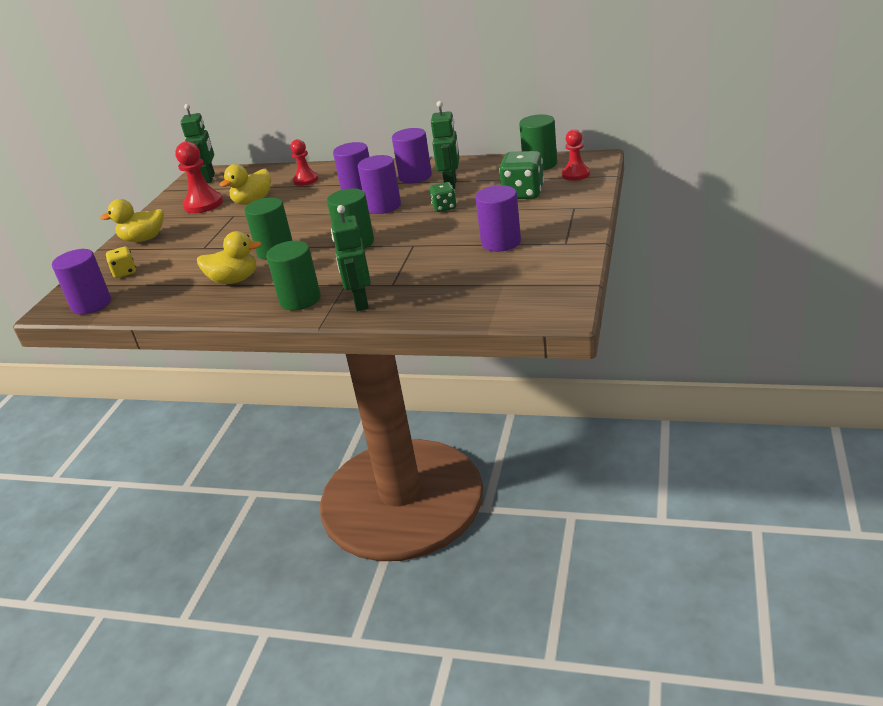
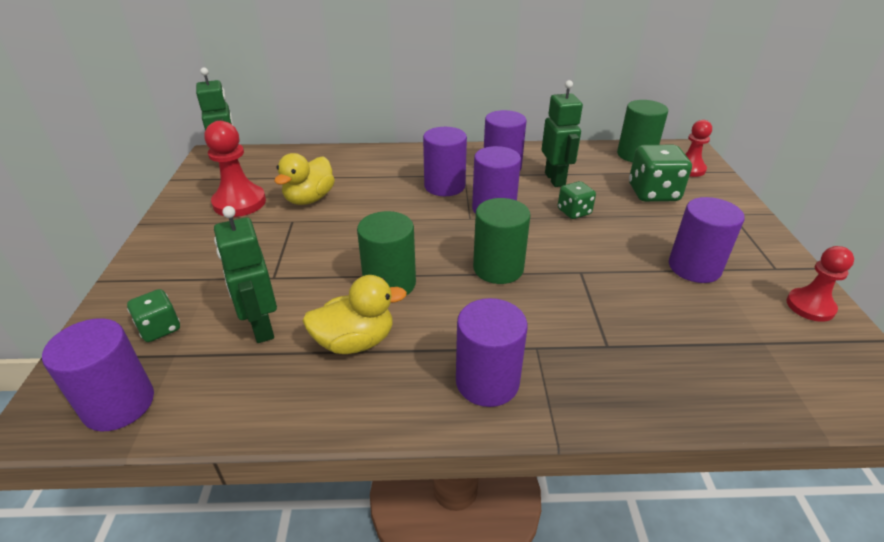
camera: 20 degrees left, 5 degrees up
(125, 272) = (160, 328): yellow dice -> green dice
(143, 239) = (170, 262): yellow duck -> none
(300, 300) = (487, 382): green cylinder -> purple cylinder
(305, 180) = (364, 169): red pawn -> red pawn (810, 306)
(360, 302) = (587, 385): green robot -> green robot (261, 327)

